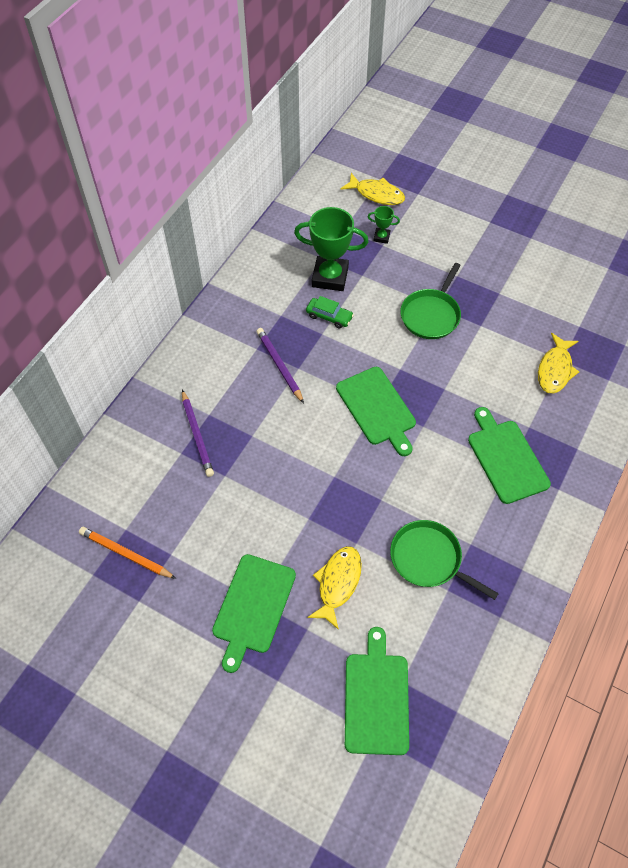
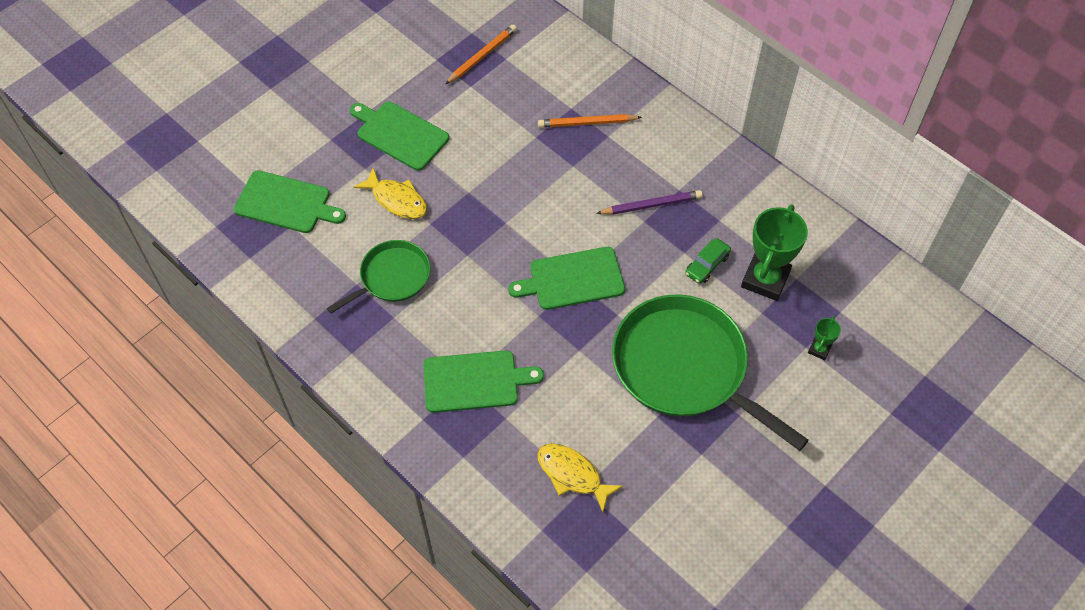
camera: 105 degrees right, 0 degrees up
(197, 435) = (587, 123): purple pencil -> orange pencil
(377, 194) = (896, 364): yellow fish -> none
(431, 315) = (685, 368): green pan -> green pan, size x1.83

